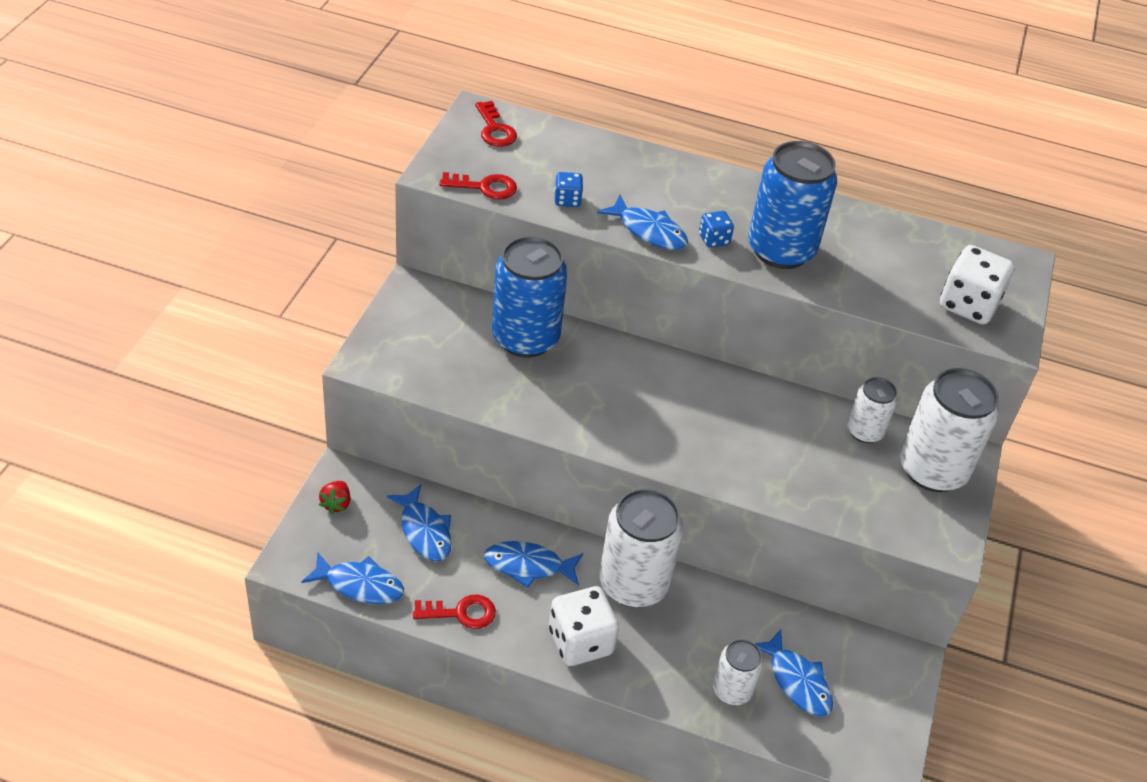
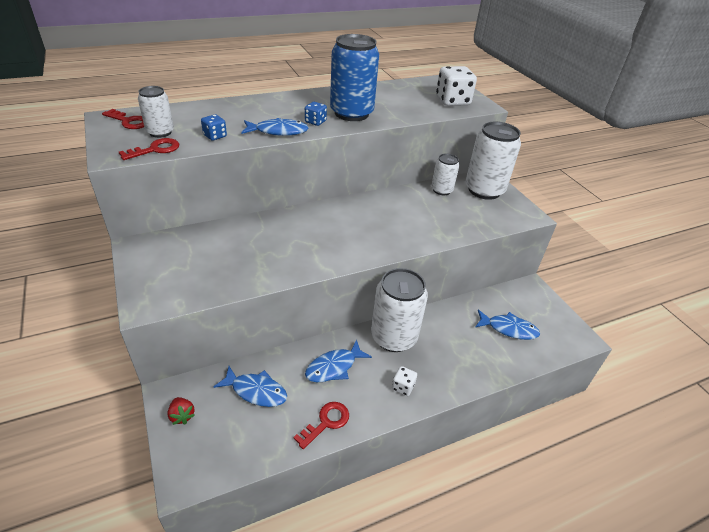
camera: 40 degrees left, 5 degrees down
(359, 585) = (248, 455): blue fish -> none
(525, 338) = (237, 236): blue can -> none
(580, 641) = (403, 387): white dice -> white dice, size x0.51
(732, 690) = (491, 354): white can -> white can (160, 132)

